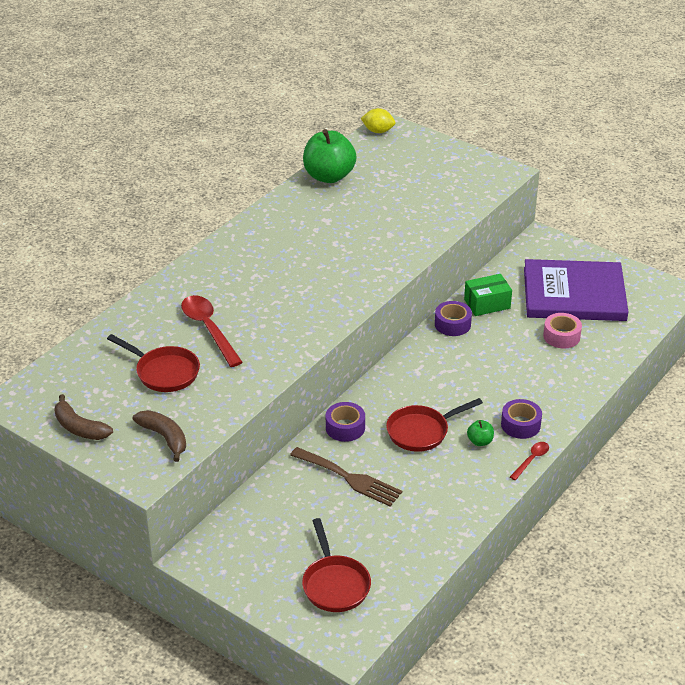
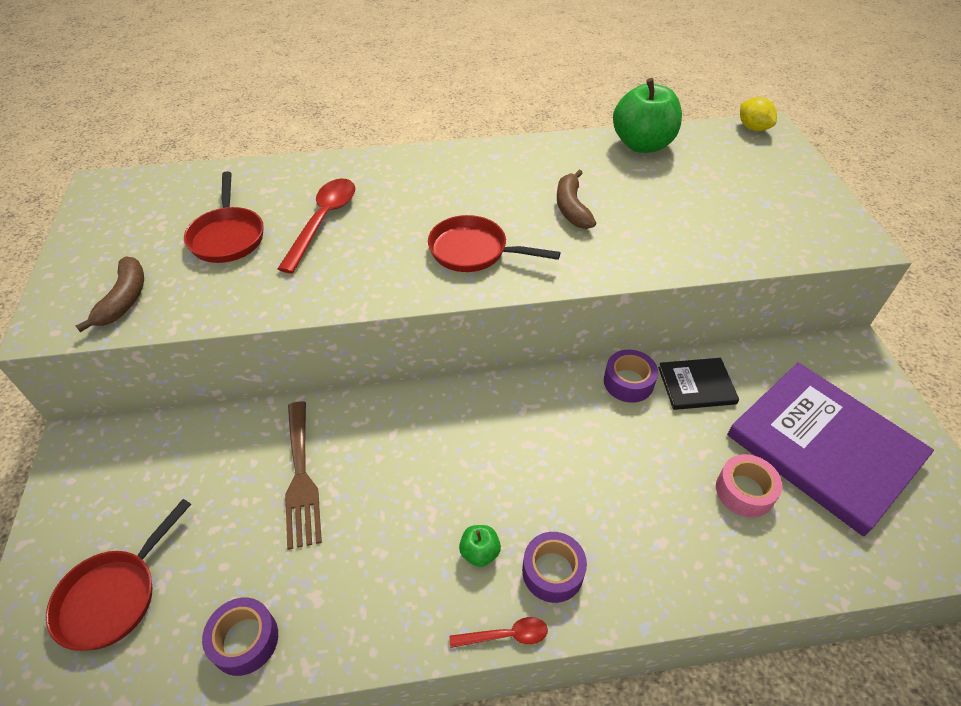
camera: 45 degrees right, 10 degrees up
(79, 428) = (94, 241): brown banana -> brown banana (571, 208)
(345, 427) = (375, 416): purple tape -> purple tape (245, 640)
(421, 431) = (436, 484): red pan -> red pan (473, 251)
(487, 304) = (696, 385): green box -> black book

